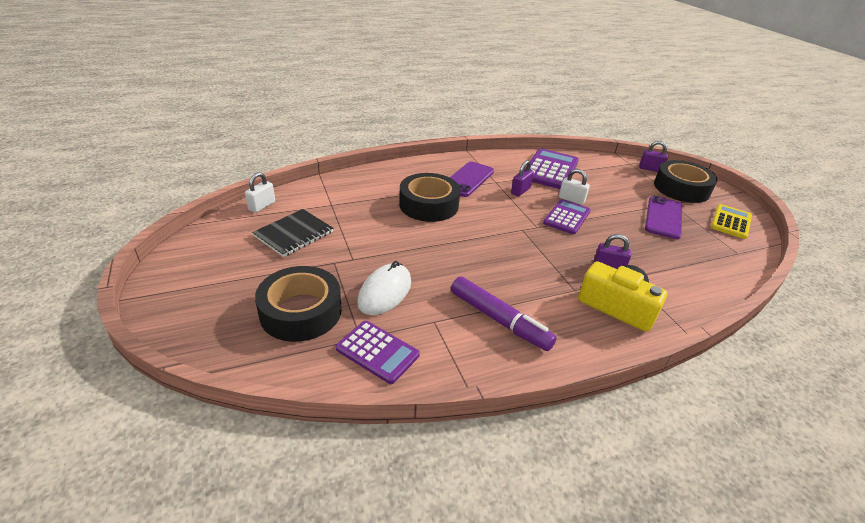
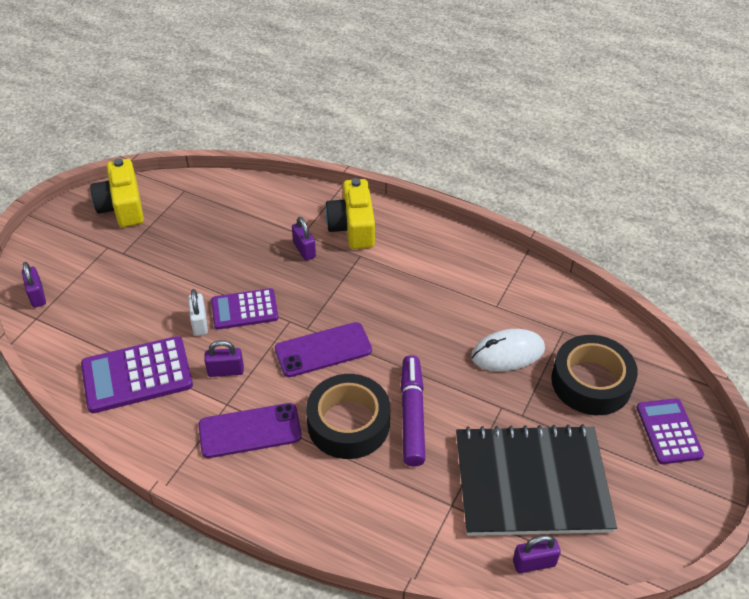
camera: 130 degrees left, 10 degrees up
(262, 206) = (534, 563): white padlock -> purple padlock
(294, 234) = (531, 482): black notebook -> black notebook, size x1.79
(377, 352) = (560, 313): purple calculator -> purple calculator (669, 431)
(499, 320) = (449, 275): purple marker -> purple marker (412, 415)
(663, 217) = (164, 248): purple phone -> purple phone (323, 350)
(681, 188) = (72, 256): black tape -> none
(731, 222) = (122, 206): yellow calculator -> yellow camera

